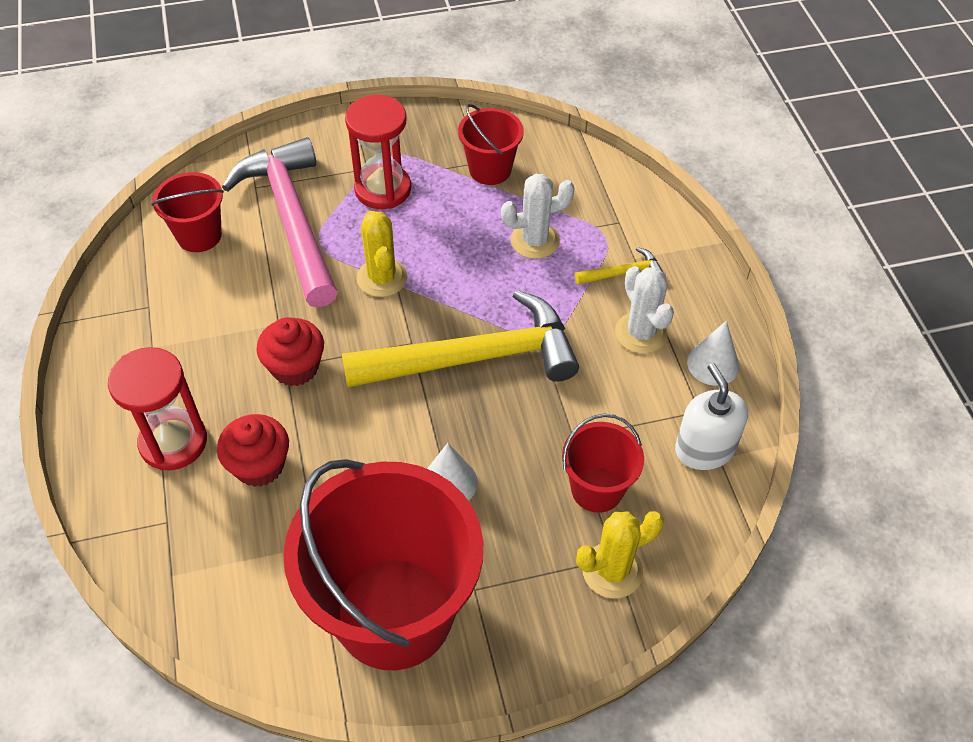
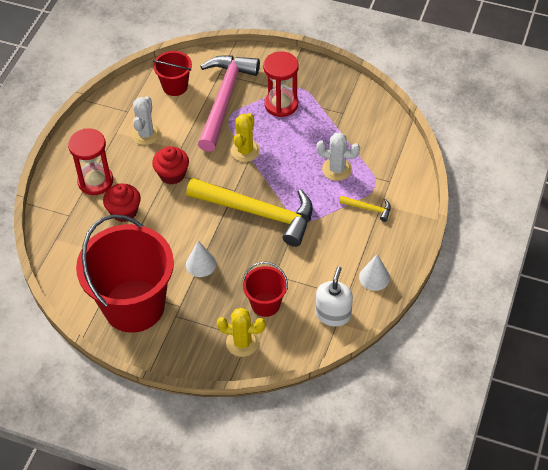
camera: 35 degrees right, 0 degrees up
(490, 170) = (345, 120): red bucket -> none
(641, 333) = (351, 243): white cactus -> white cactus (146, 134)

